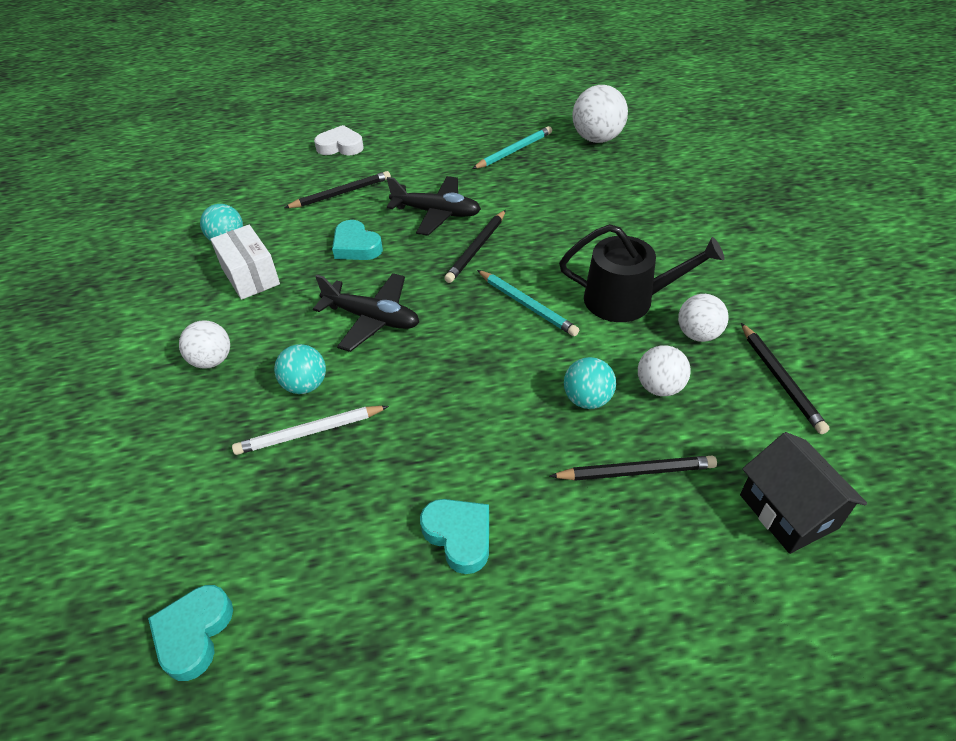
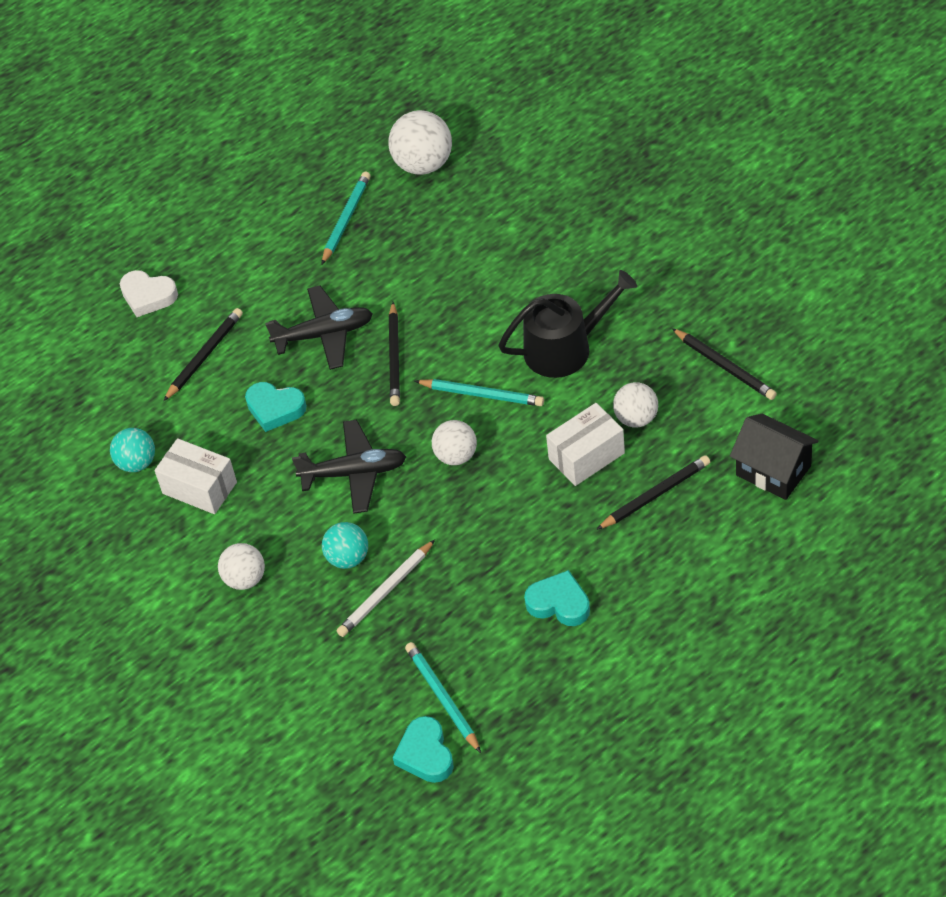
camera: 25 degrees left, 5 degrees up
(265, 575) = (442, 698): none -> turquoise pencil
(340, 146) = (148, 296): white heart -> white heart turned 135 degrees counterclockwise
(587, 399) = (586, 456): turquoise ball -> white box
(698, 334) = (642, 355): white ball -> white ball (456, 456)

